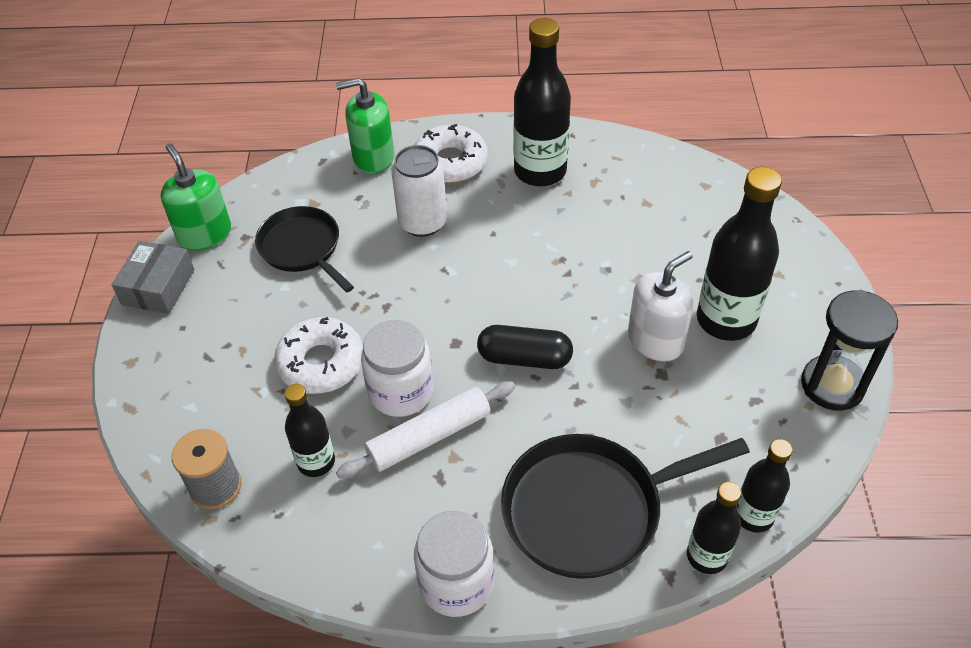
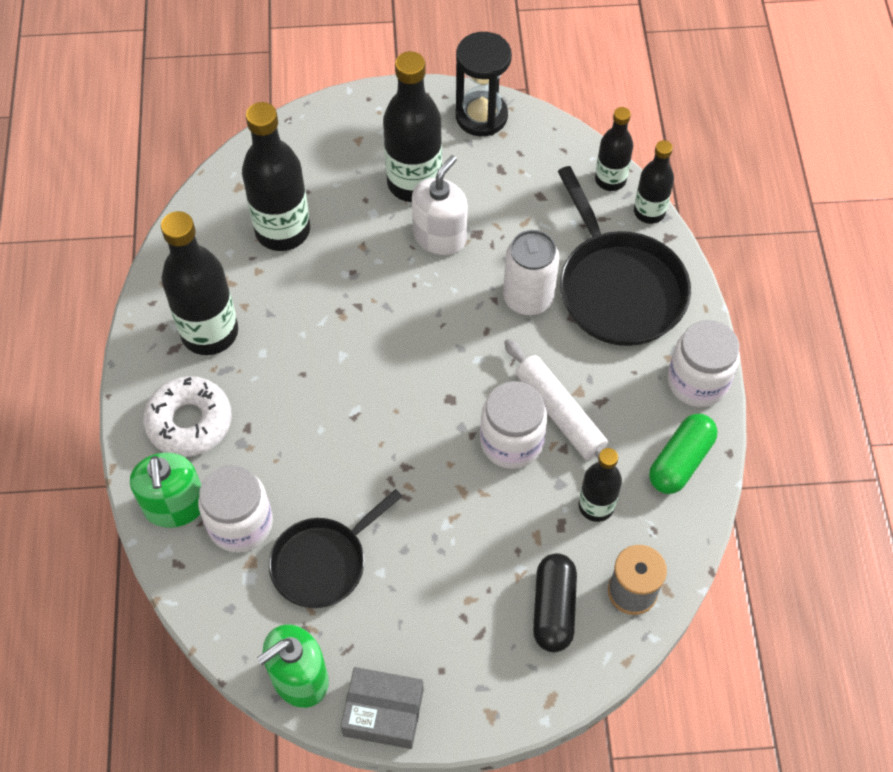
camera: 95 degrees left, 10 degrees up
(321, 363) = (482, 519): white donut -> none
(349, 196) = (240, 523): none -> white jar
(355, 551) = (680, 461): none -> green capsule
(422, 222) = (285, 442): white can -> white can (528, 298)
(524, 358) = (465, 340): black capsule -> black capsule (553, 608)
(655, 217) = (282, 230): none -> black bottle
(655, 340) = (440, 236): white soap dispenser -> white soap dispenser turned 75 degrees clockwise

